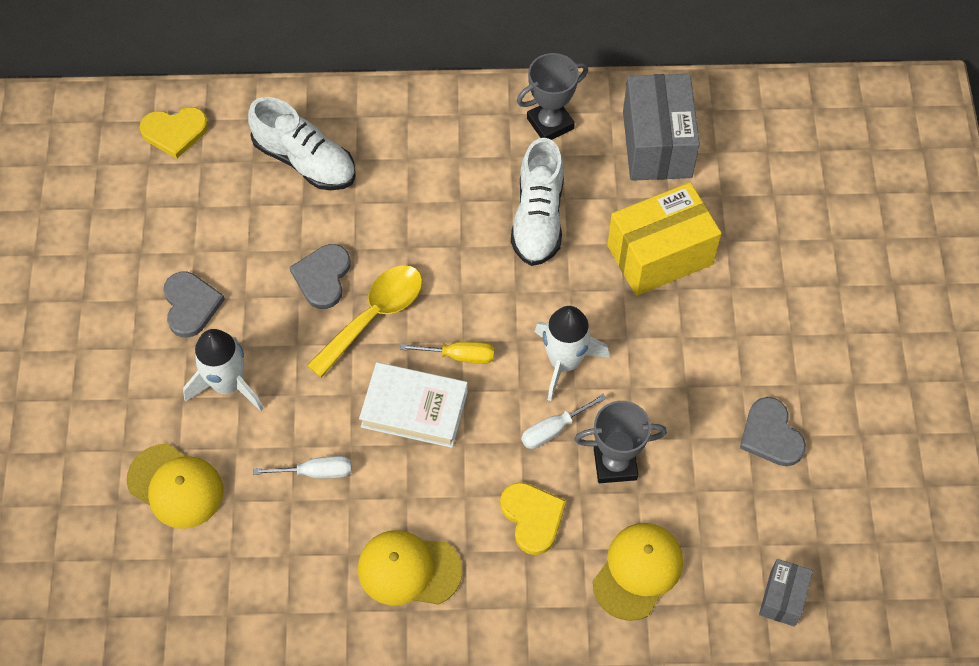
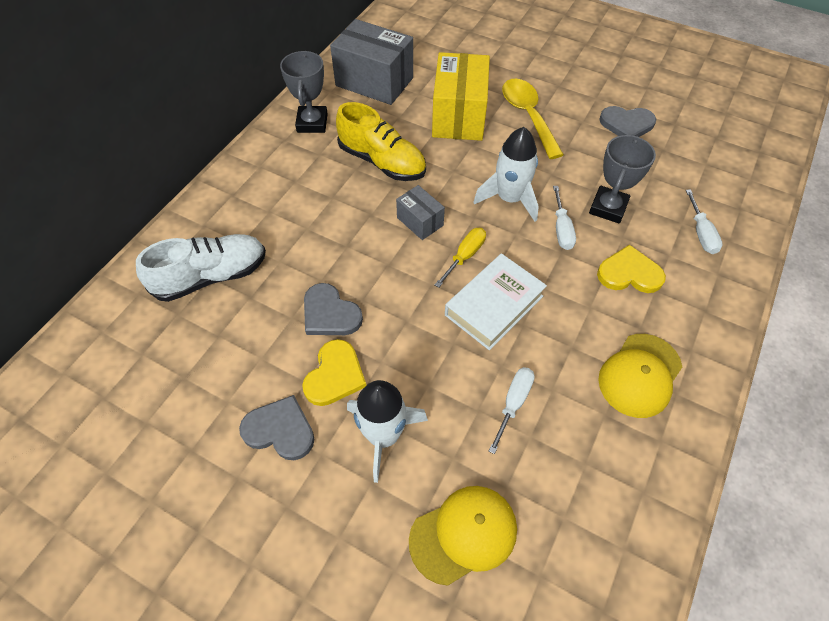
camera: 60 degrees left, 5 degrees down
(175, 132) = (92, 360): yellow heart -> yellow heart (335, 375)
(374, 316) = (392, 295): yellow spoon -> yellow spoon (528, 116)
(538, 218) = (382, 162): white shoe -> yellow shoe
(638, 571) = (701, 233): yellow cap -> white screwdriver
(782, 598) = (750, 170): grey box -> grey box (420, 221)

